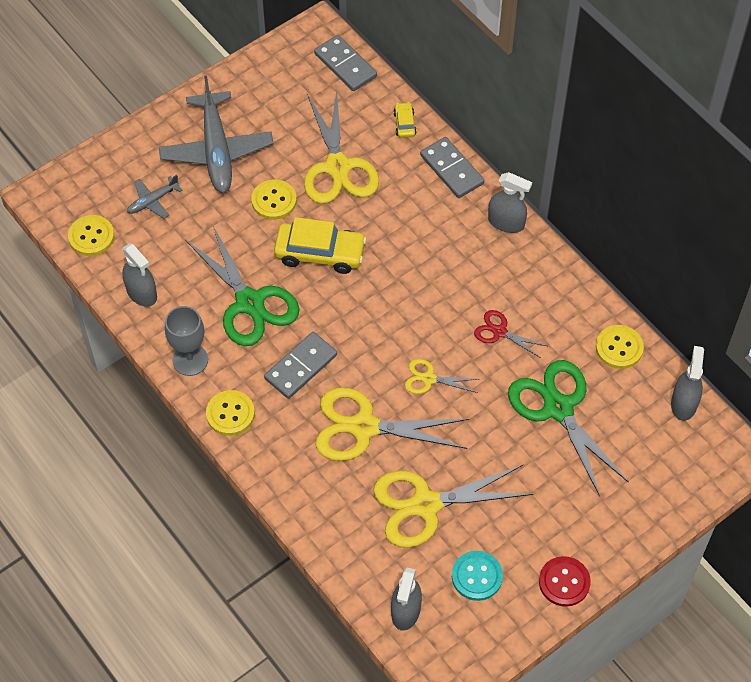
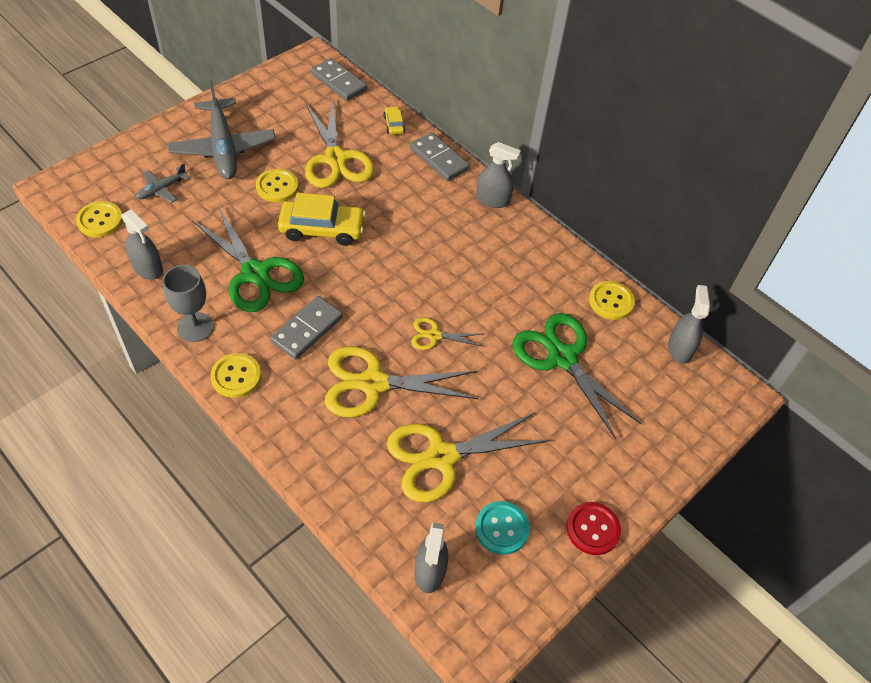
camera: 10 degrees left, 5 degrees down
(499, 332) = (497, 291): red scissors -> none

